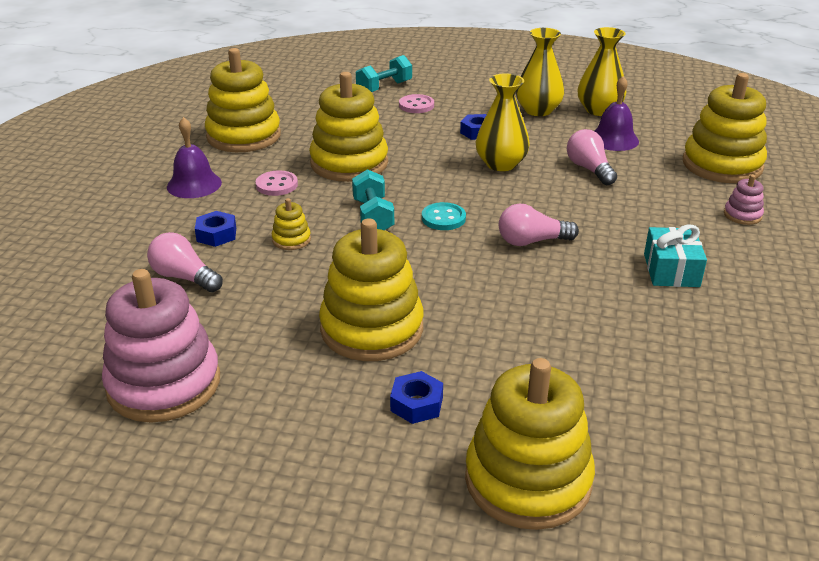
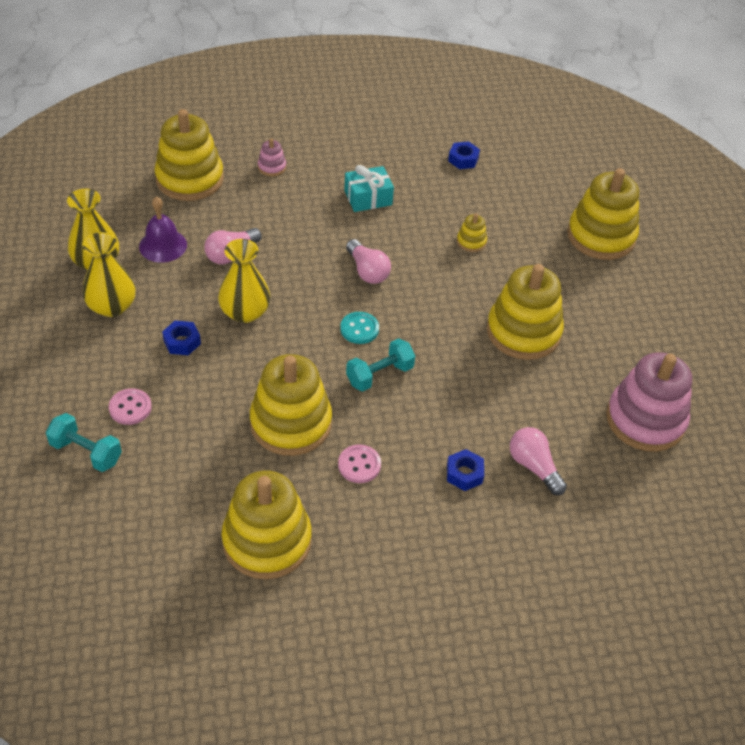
camera: 115 degrees left, 15 degrees up
(184, 277) = (534, 466): pink light bulb -> pink light bulb turned 135 degrees clockwise
(194, 184) = (390, 535): purple bell -> none
(291, 240) = (443, 417): yellow stacking toy -> yellow stacking toy (471, 241)
(416, 404) = (577, 291): blue nut -> blue nut (463, 159)

